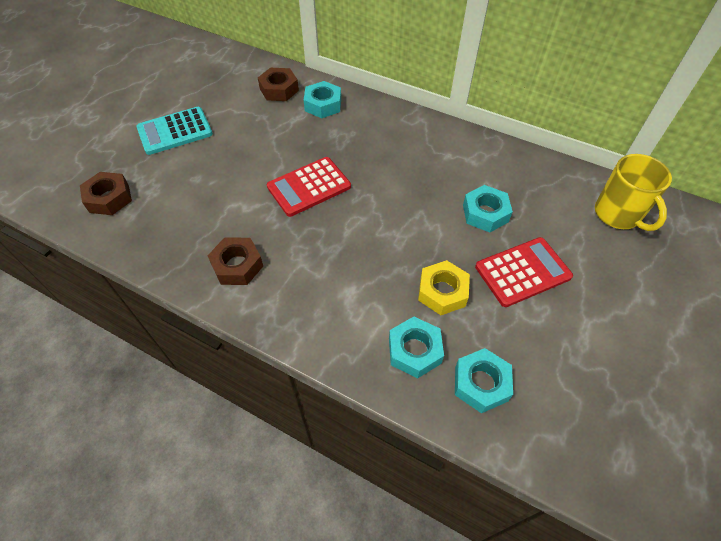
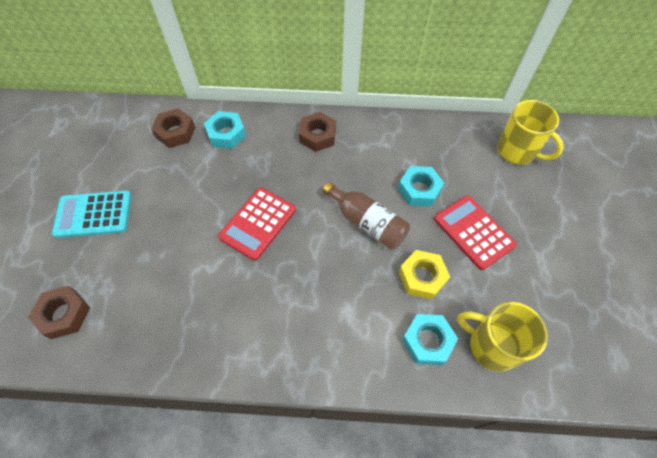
camera: 25 degrees left, 5 degrees up
(175, 131) = (93, 214): turquoise calculator -> turquoise calculator turned 45 degrees clockwise
(237, 265) = (234, 330): brown nut -> brown nut (317, 136)
(414, 223) = (367, 223): none -> brown bottle
(481, 383) = (491, 346): turquoise nut -> yellow mug
(522, 272) = (473, 232): red calculator -> red calculator turned 75 degrees counterclockwise

